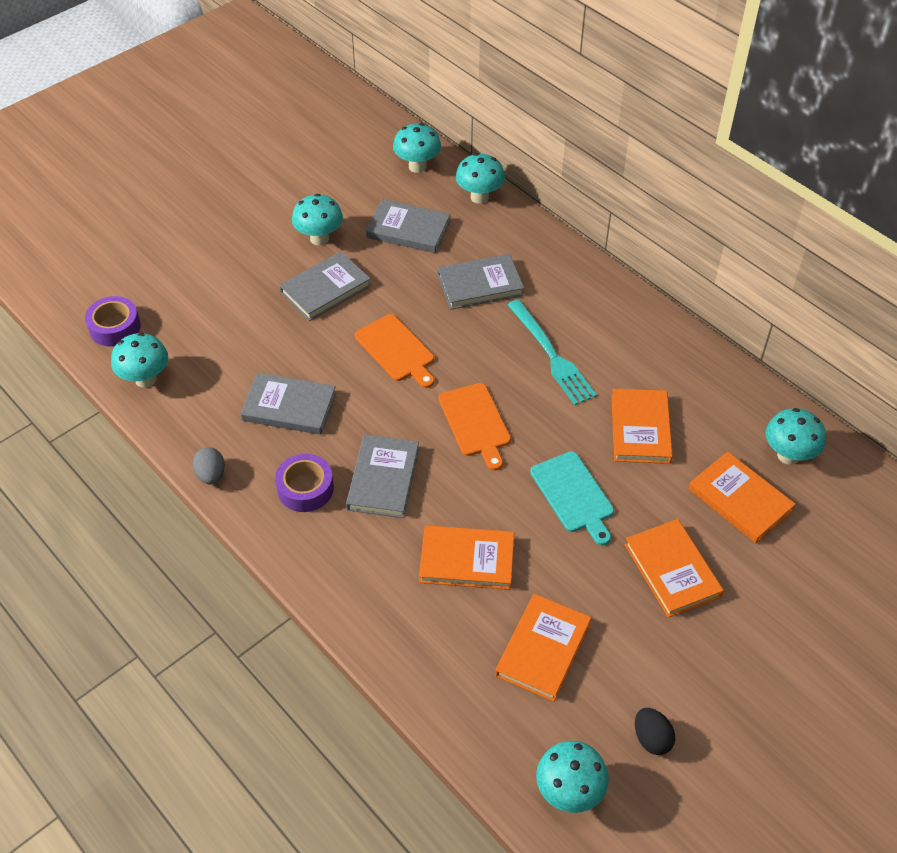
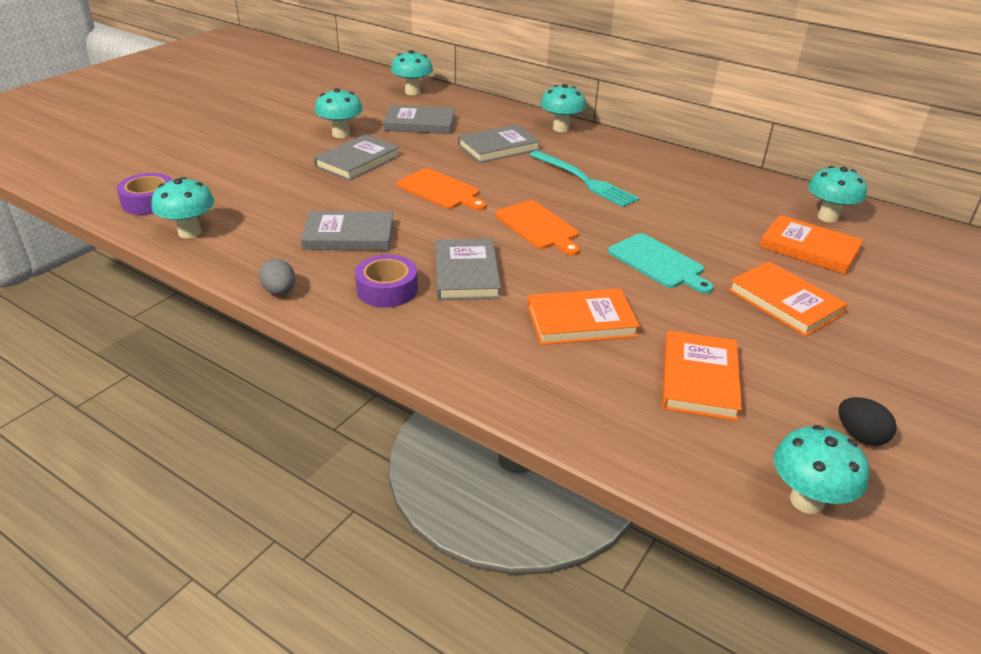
camera: 15 degrees left, 15 degrees down
(479, 197) = (473, 103): turquoise mushroom -> turquoise mushroom (561, 128)
(640, 429) = (691, 215): orange book -> none

